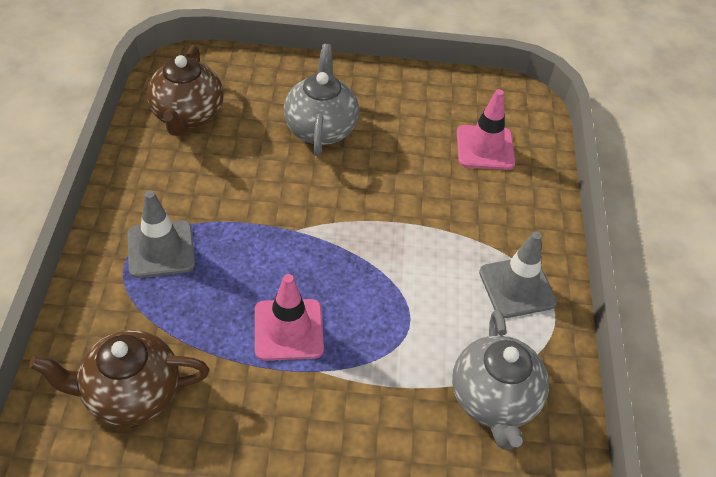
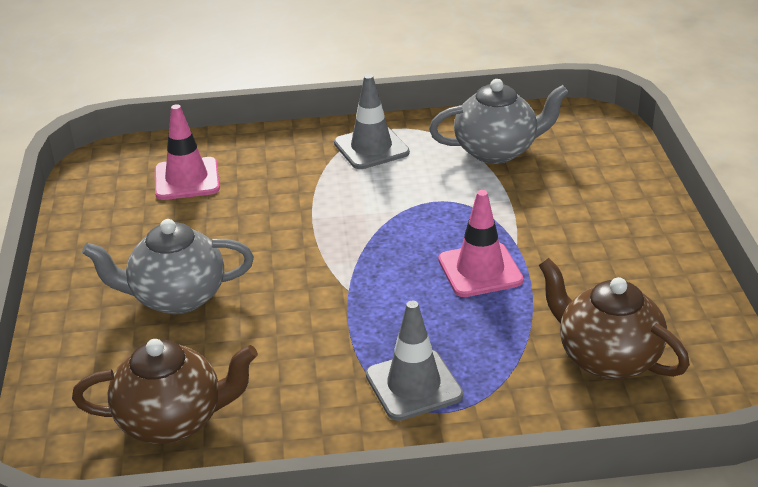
camera: 95 degrees left, 15 degrees down
(130, 394) = (607, 358): brown teapot -> brown teapot turned 150 degrees clockwise

